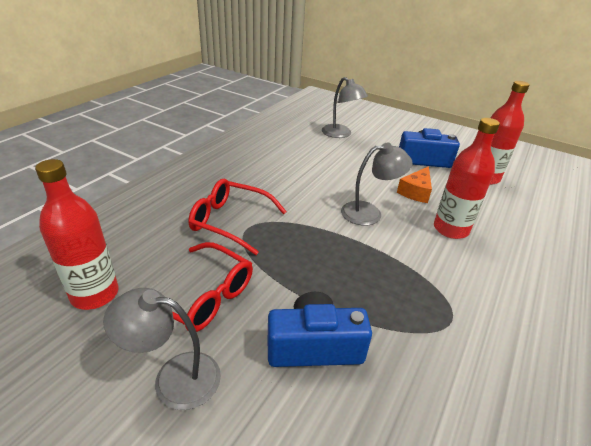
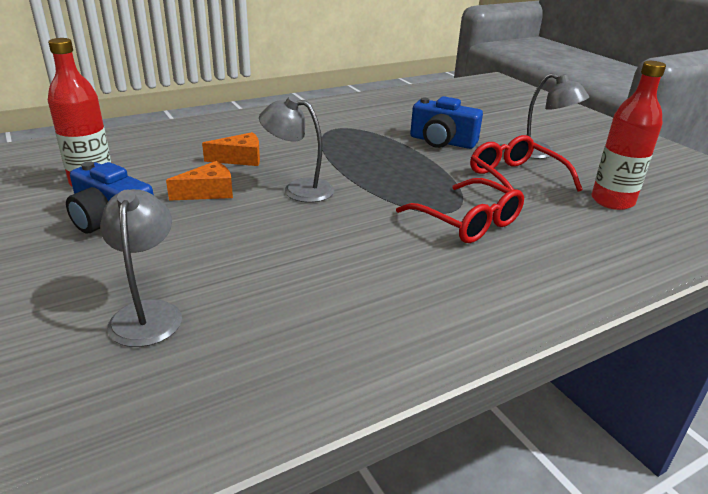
camera: 150 degrees left, 5 degrees down
(450, 229) = (240, 159): red bottle -> orange cheese

